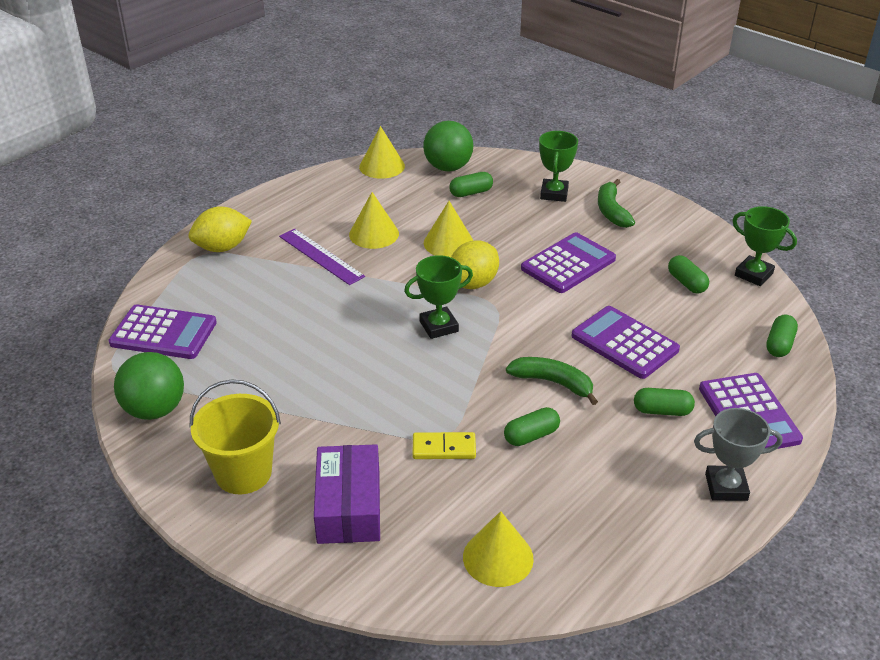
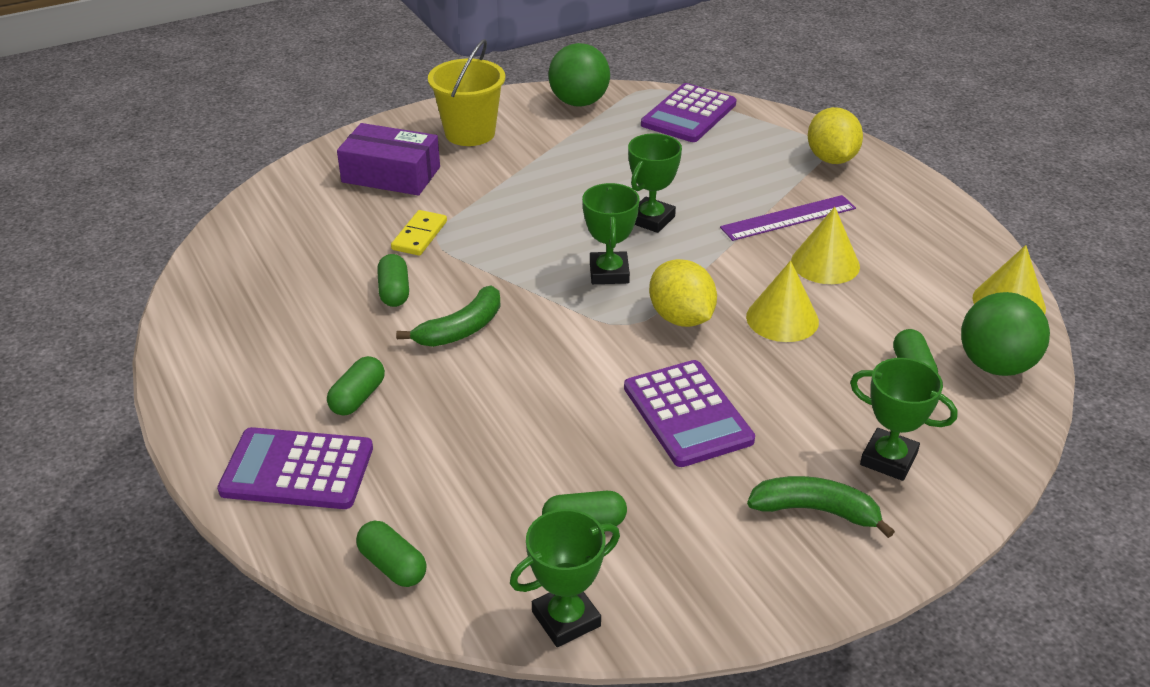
camera: 110 degrees right, 0 degrees up
(353, 320) = (651, 219): none -> green trophy
(498, 557) = (270, 235): yellow cone -> none
(624, 343) = (492, 409): purple calculator -> none
(726, 487) = (217, 402): grey trophy -> none

